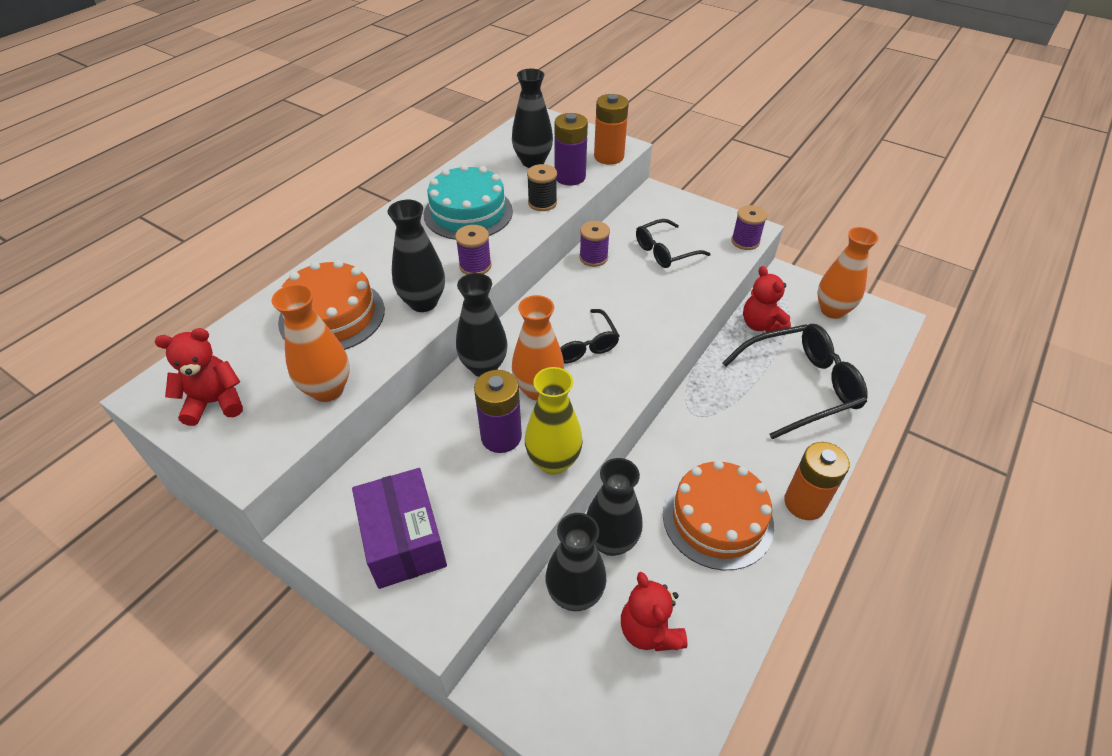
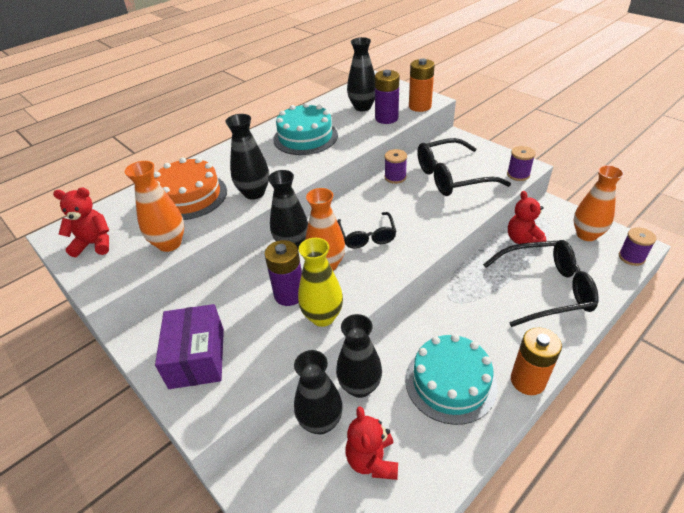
camera: 15 degrees right, 5 degrees down
(475, 266) = (299, 172): purple spool -> purple spool (631, 257)
(542, 203) = (360, 134): black spool -> none
(665, 251) = (451, 177): black glasses -> black glasses, size x1.64
(717, 519) = (450, 382): orange cake -> turquoise cake

